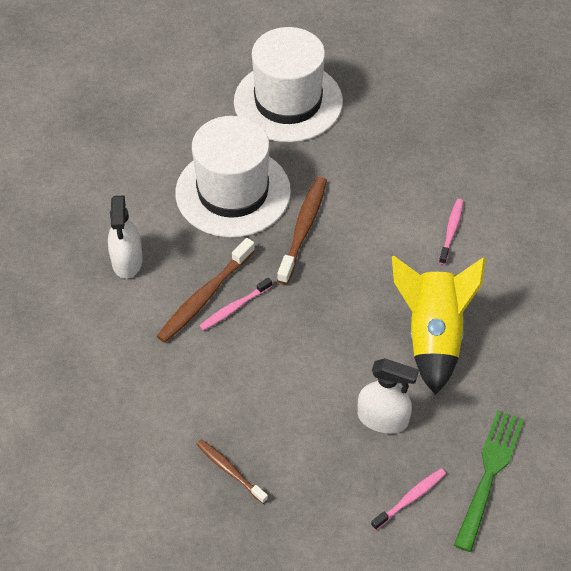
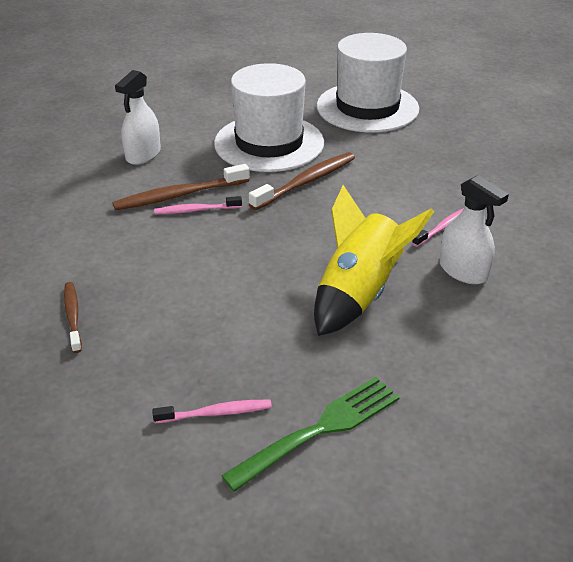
camera: 30 degrees right, 15 degrees down
(382, 419) = (250, 336): white spray bottle -> white spray bottle (463, 271)

